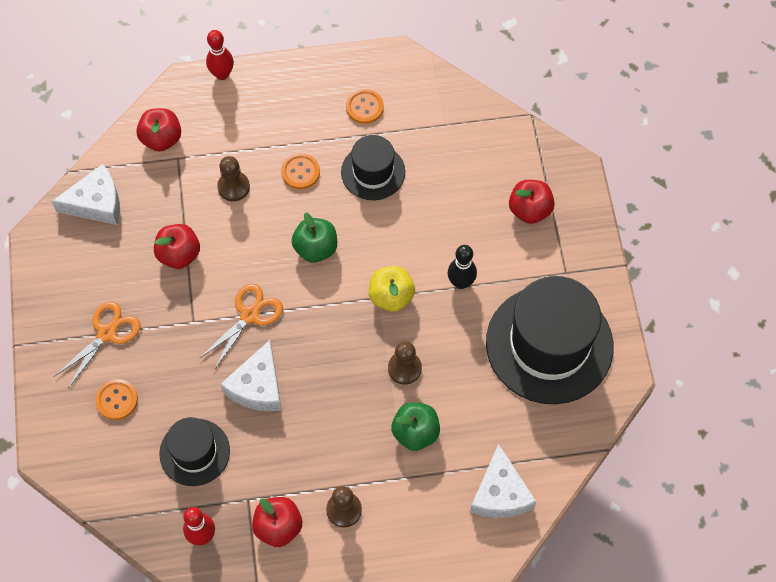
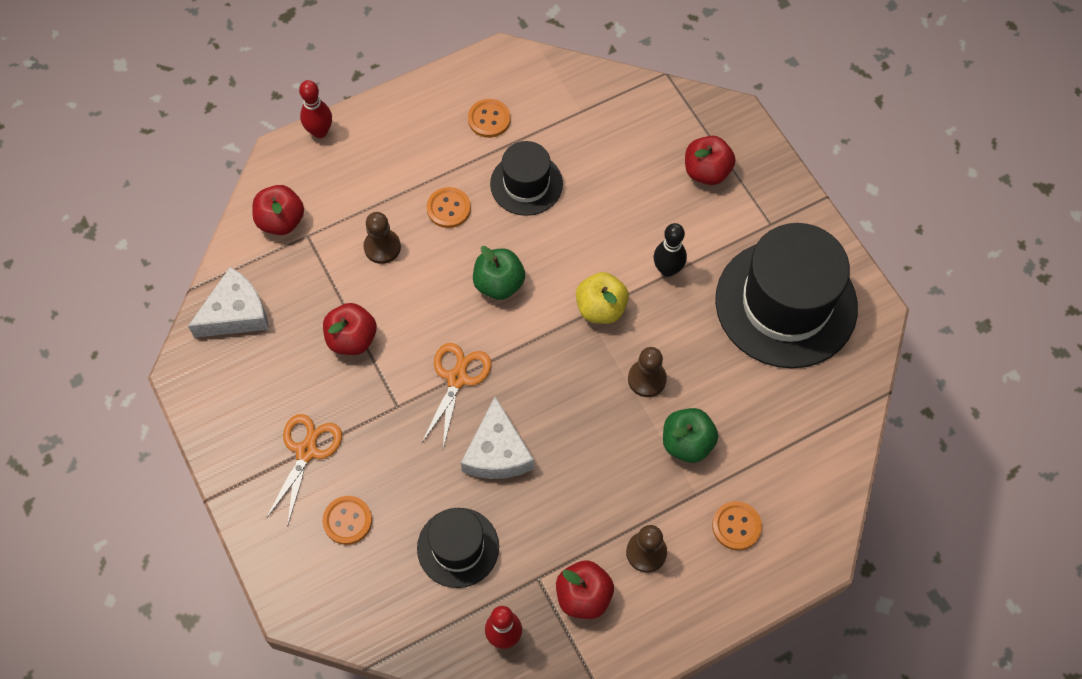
camera: 20 degrees left, 0 degrees up
(427, 515) = (736, 526): none -> orange button
(500, 493) = (802, 476): white cheese -> none

